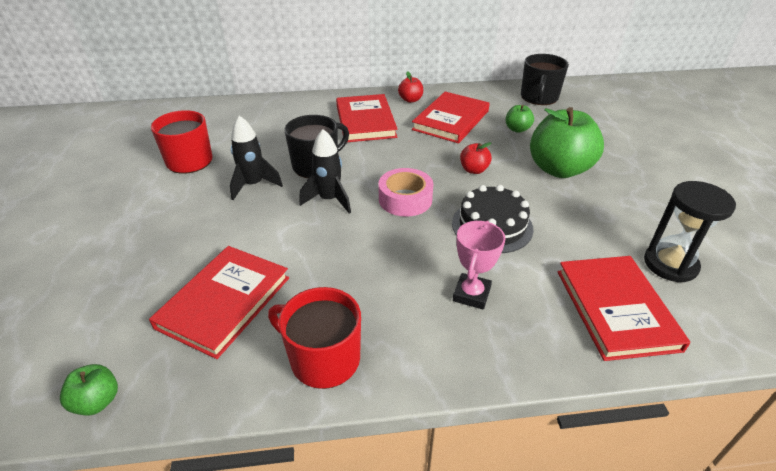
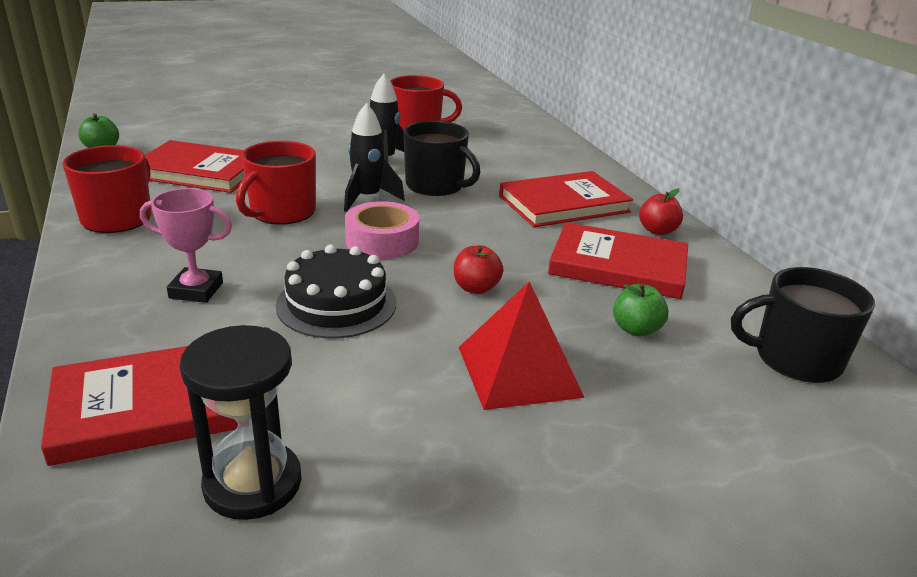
camera: 75 degrees right, 10 degrees down
(342, 247) = (281, 212): none -> red mug
(559, 169) = (518, 371): green apple -> red pyramid

